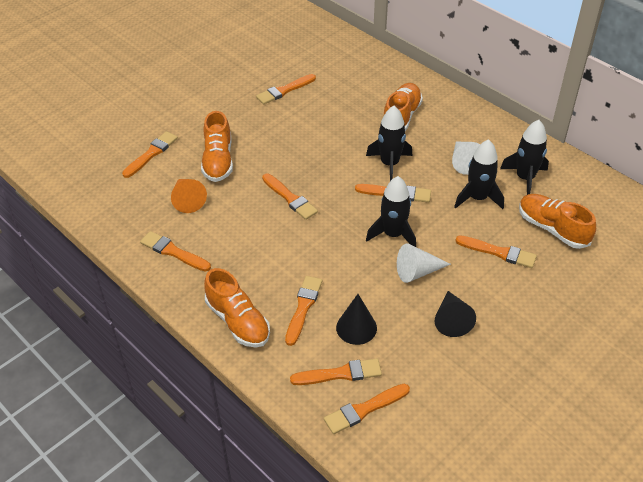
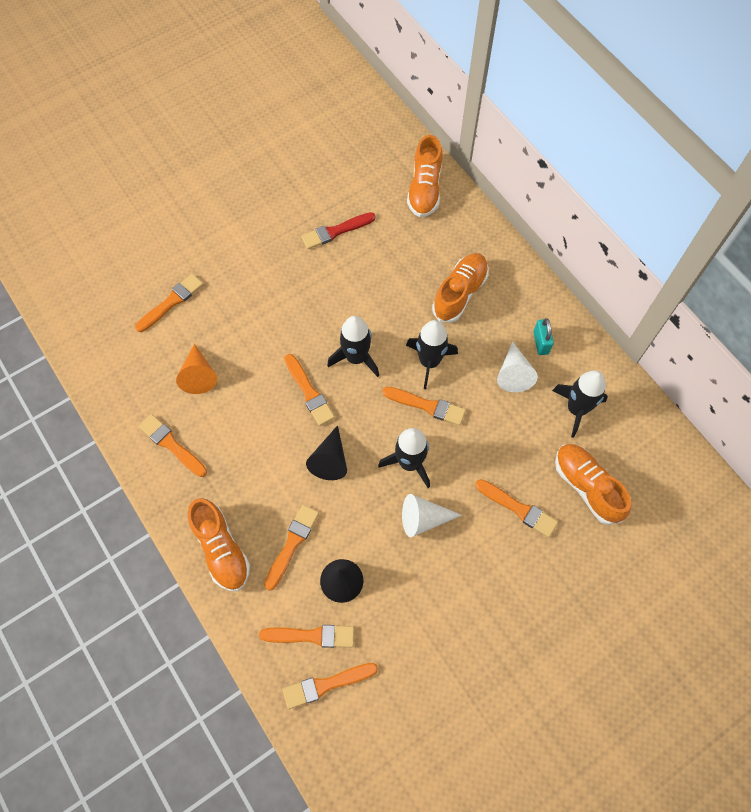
camera: 10 degrees right, 20 degrees up
(218, 161) = (242, 324): orange shoe -> orange shoe (424, 189)
(284, 90) = (335, 231): orange brush -> red brush
(451, 320) = (444, 589): black cone -> black cone (330, 459)
(477, 198) = (515, 428): black rocket -> black rocket (356, 358)
(480, 139) = (540, 343): none -> turquoise padlock

